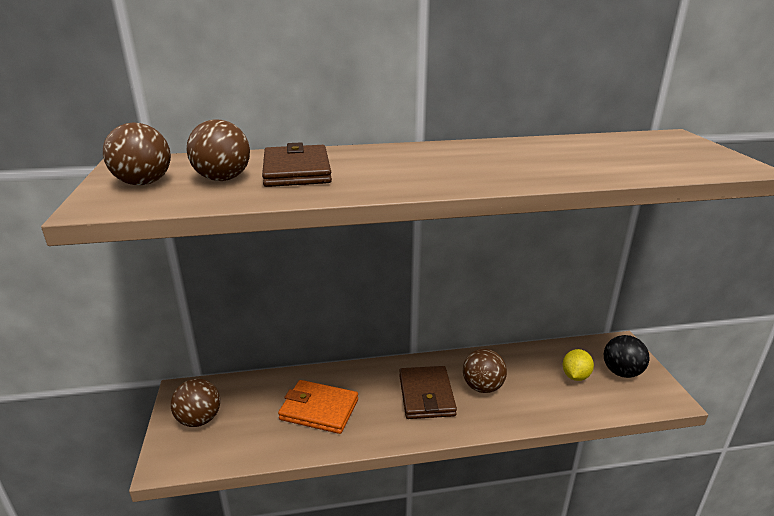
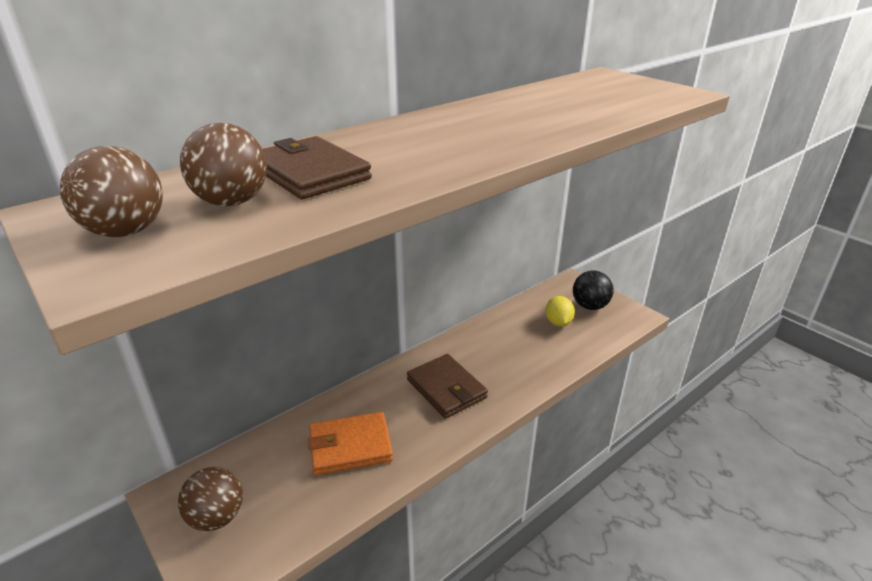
camera: 30 degrees left, 5 degrees up
(482, 387) = (490, 361): brown ball -> none

